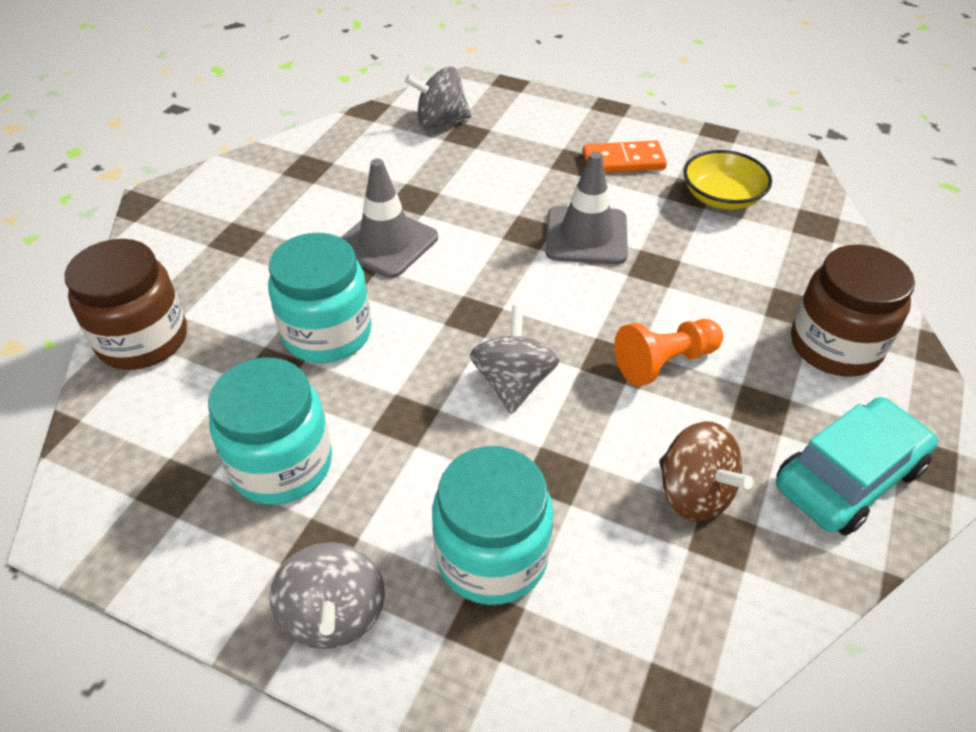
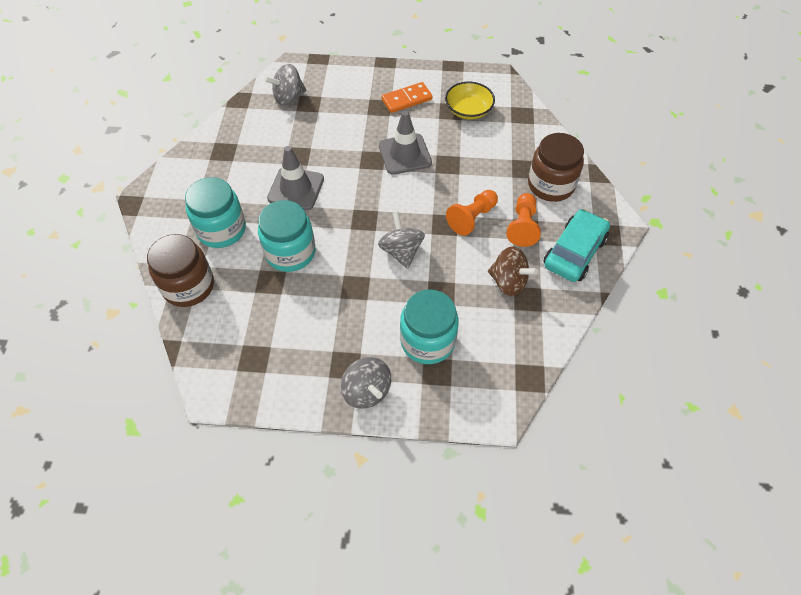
camera: 20 degrees left, 10 degrees up
(282, 464) = (304, 330): turquoise jar -> turquoise jar (221, 230)
(756, 402) = (522, 226): none -> orange pawn

